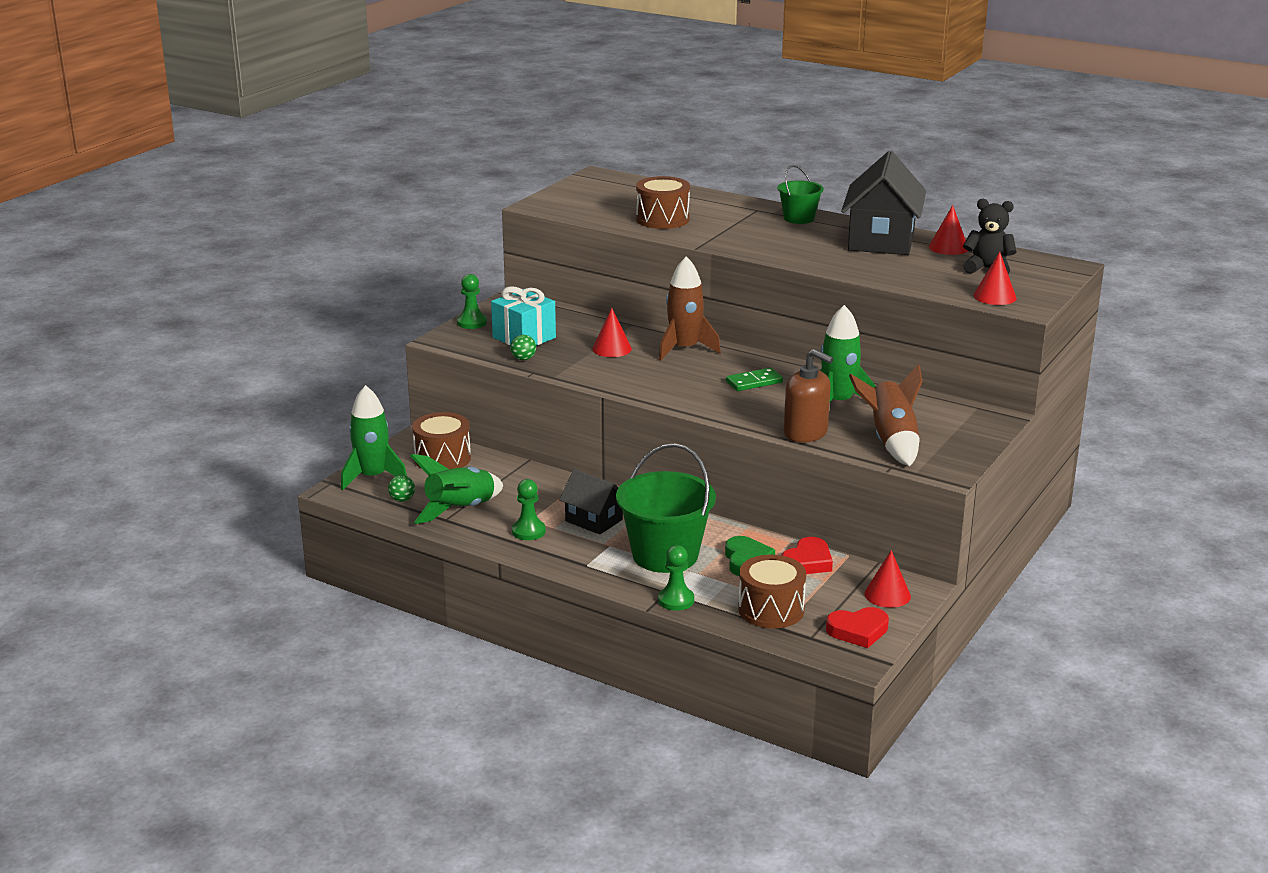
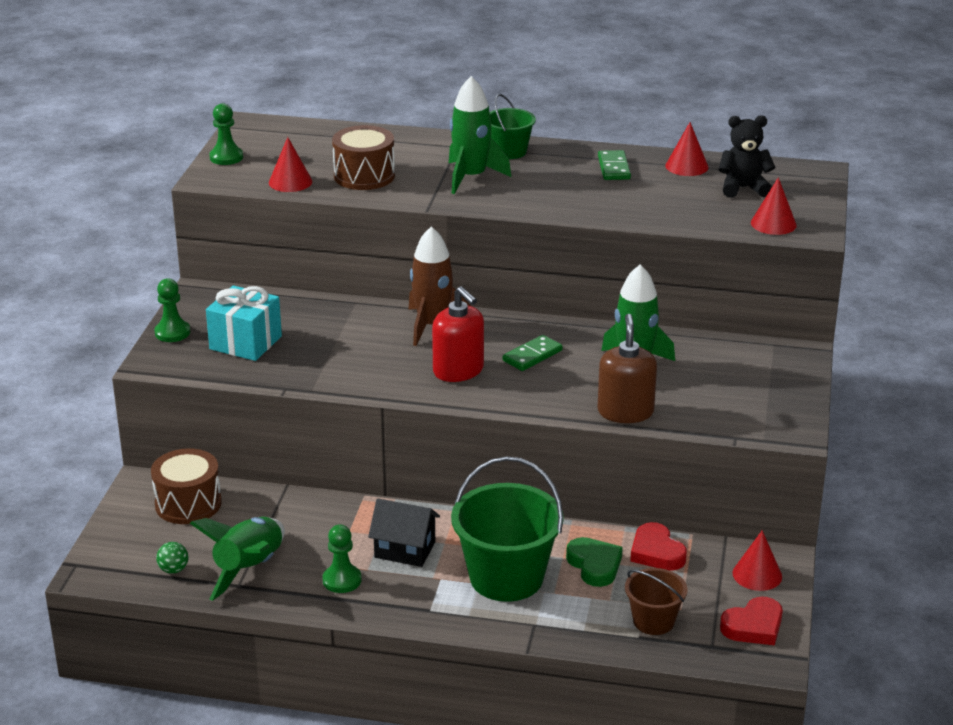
camera: 20 degrees left, 5 degrees up
(373, 477) = (121, 546): green rocket -> green rocket (471, 177)
(523, 359) = (263, 372): green ball -> none
(612, 349) = (353, 340): red cone -> red cone (290, 182)
(676, 600) = (550, 633): green pawn -> green pawn (226, 157)
(683, 382) = (458, 371): none -> red soap dispenser
(771, 610) = (653, 621): brown drum -> brown bucket
(806, 433) = (625, 412): brown soap dispenser -> brown soap dispenser turned 105 degrees counterclockwise
(807, 562) = (656, 552): red heart -> red heart turned 135 degrees clockwise
(881, 240) = (613, 168): black house -> green domino
(891, 442) = (717, 406): brown rocket -> none

